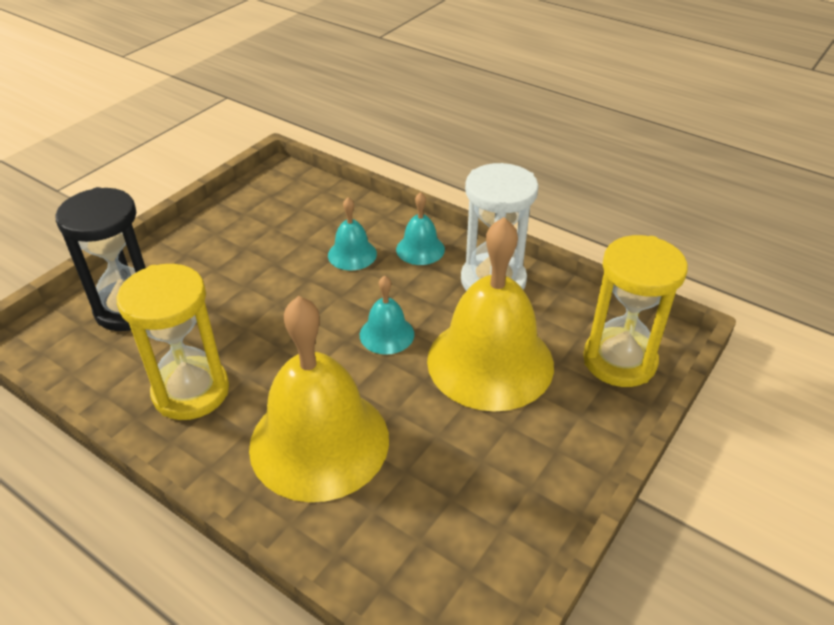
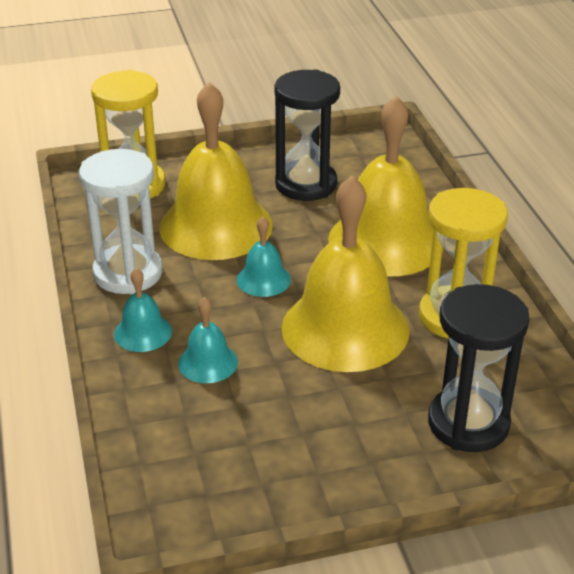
camera: 140 degrees left, 5 degrees down
(278, 329) = (345, 328): none -> yellow bell
(474, 470) = (306, 184): none -> black hourglass

